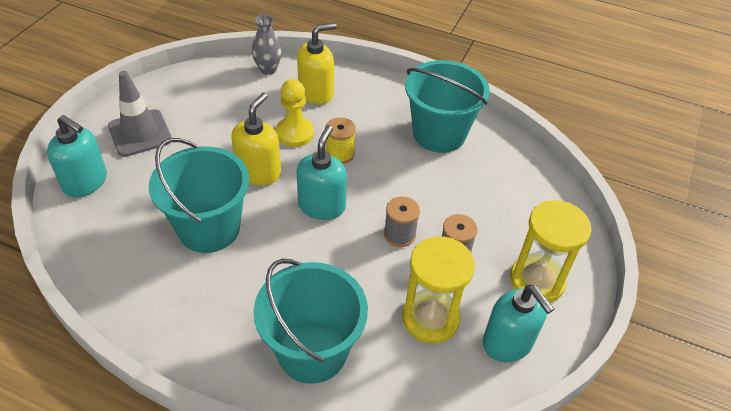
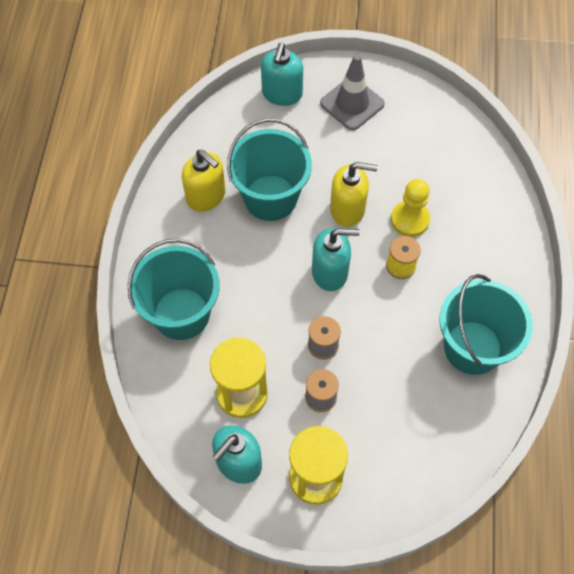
camera: 75 degrees right, 15 degrees up
(268, 69) = (487, 165): grey vase -> none
(316, 93) = (476, 218): yellow soap dispenser -> yellow soap dispenser (206, 196)

